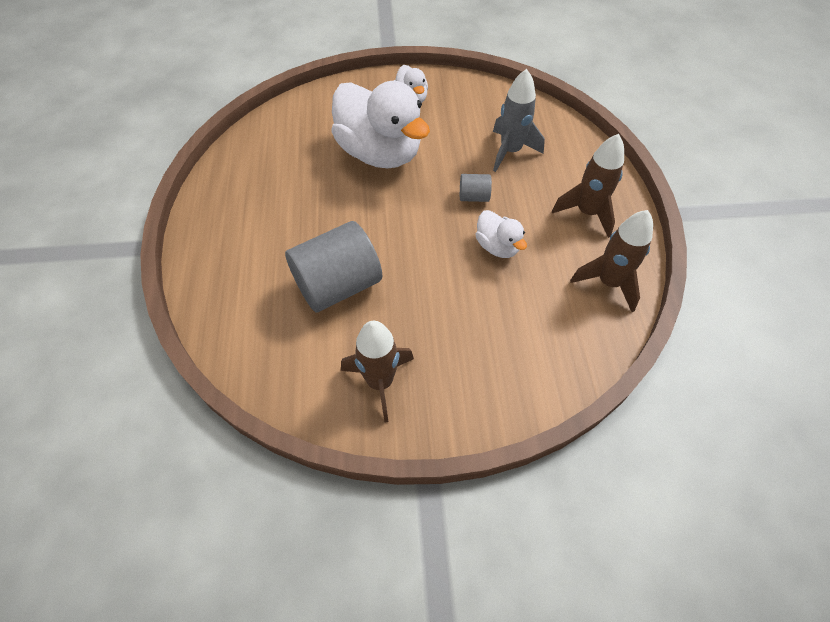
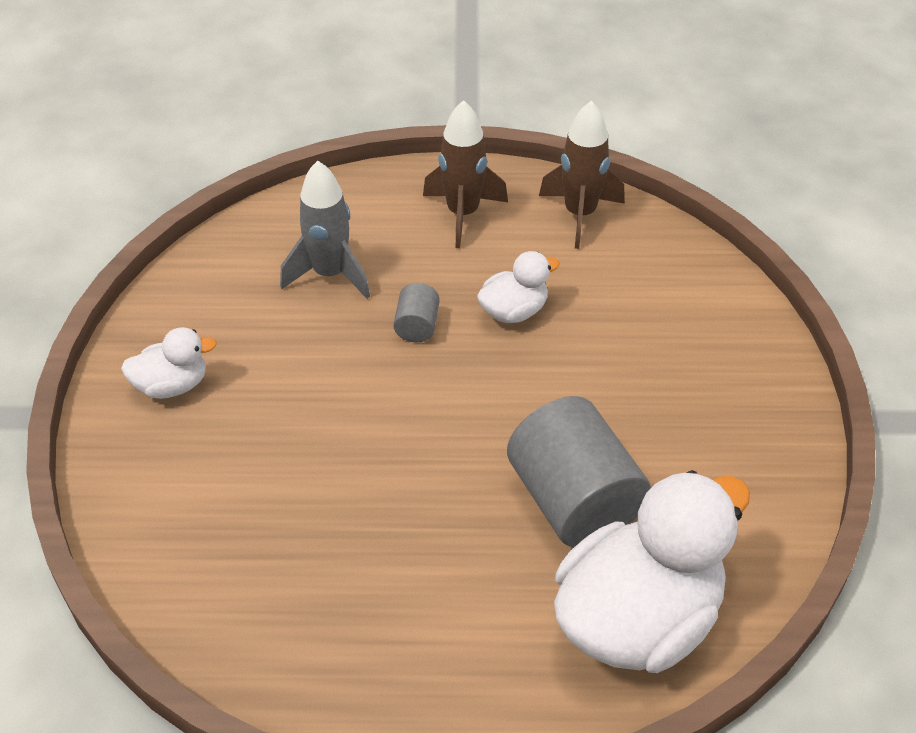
camera: 85 degrees left, 10 degrees down
(379, 152) = (298, 436): white duck -> white duck (637, 619)
(380, 382) = (735, 455): brown rocket -> none

